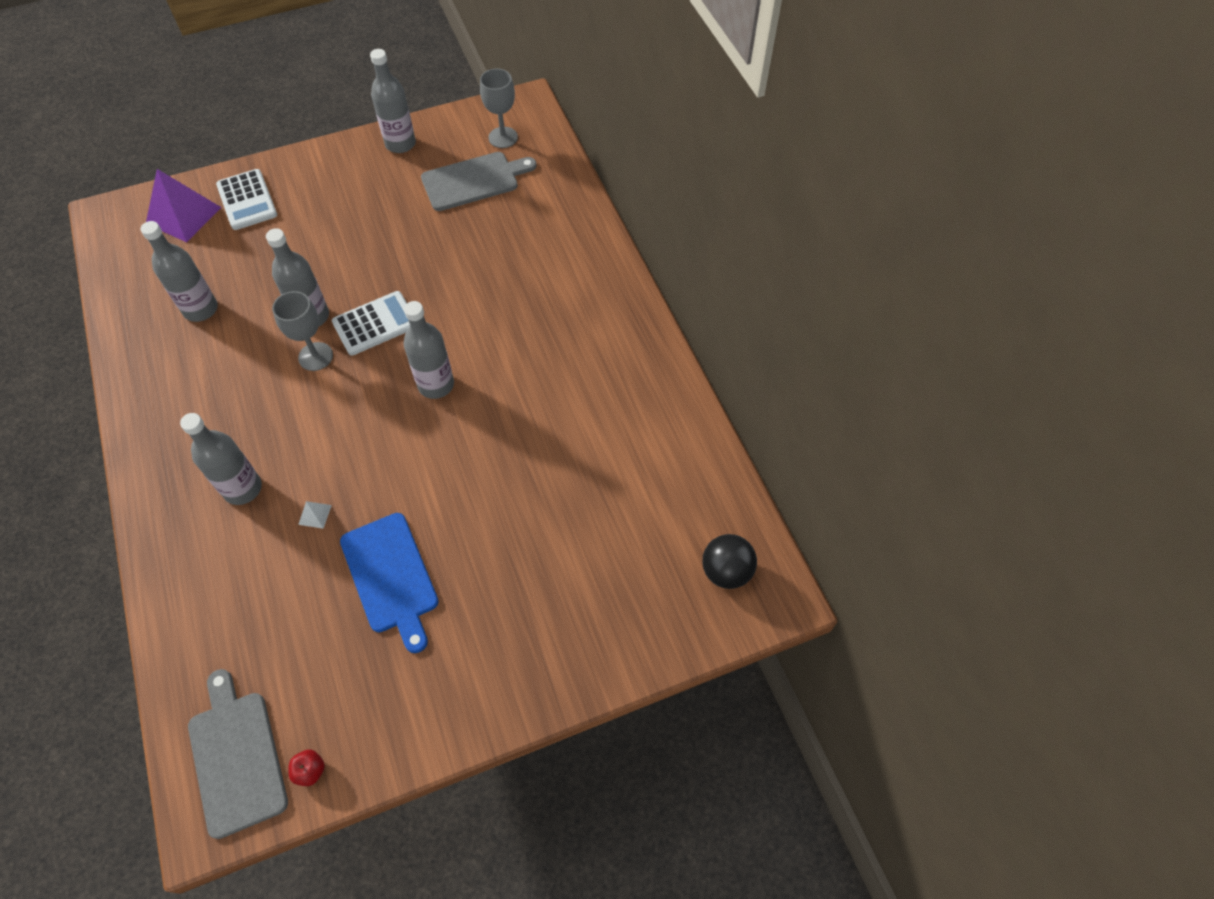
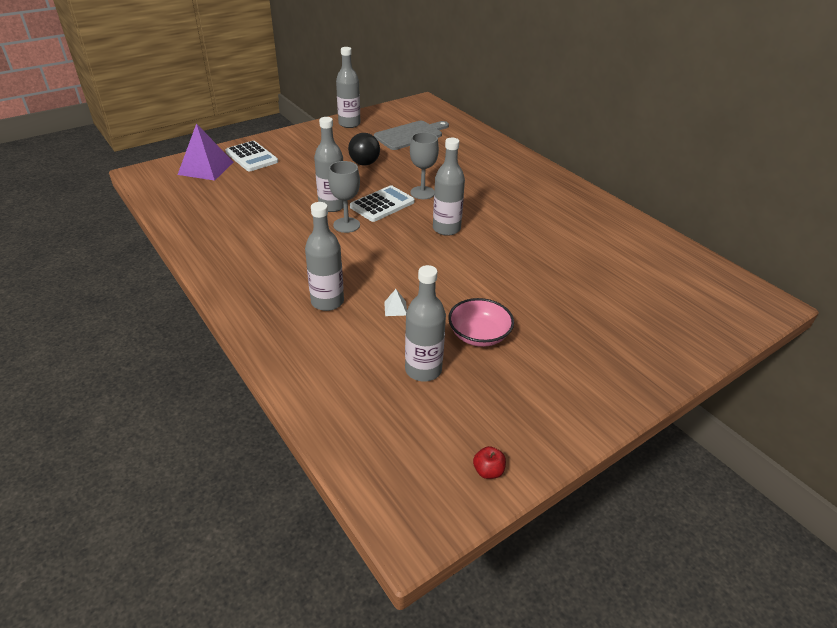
camera: 15 degrees left, 20 degrees down
(201, 309) = (242, 211): grey bottle -> grey bottle (423, 370)
(236, 757) = (415, 474): grey cutting board -> none
(390, 577) = (479, 335): blue cutting board -> pink bowl
(503, 137) = (418, 116): grey goblet -> grey goblet (422, 193)
(726, 571) = (723, 295): black ball -> black ball (364, 163)

